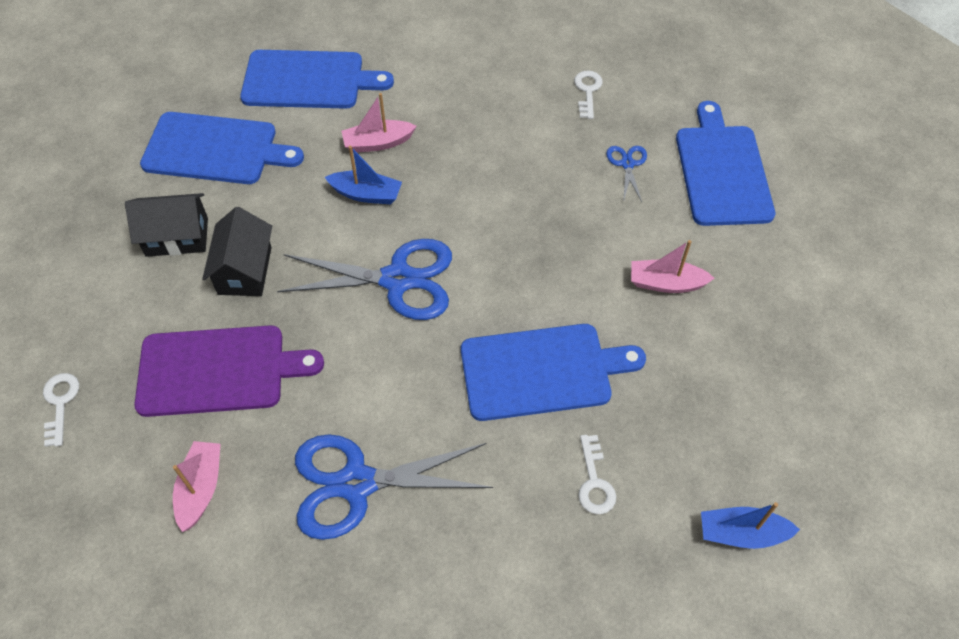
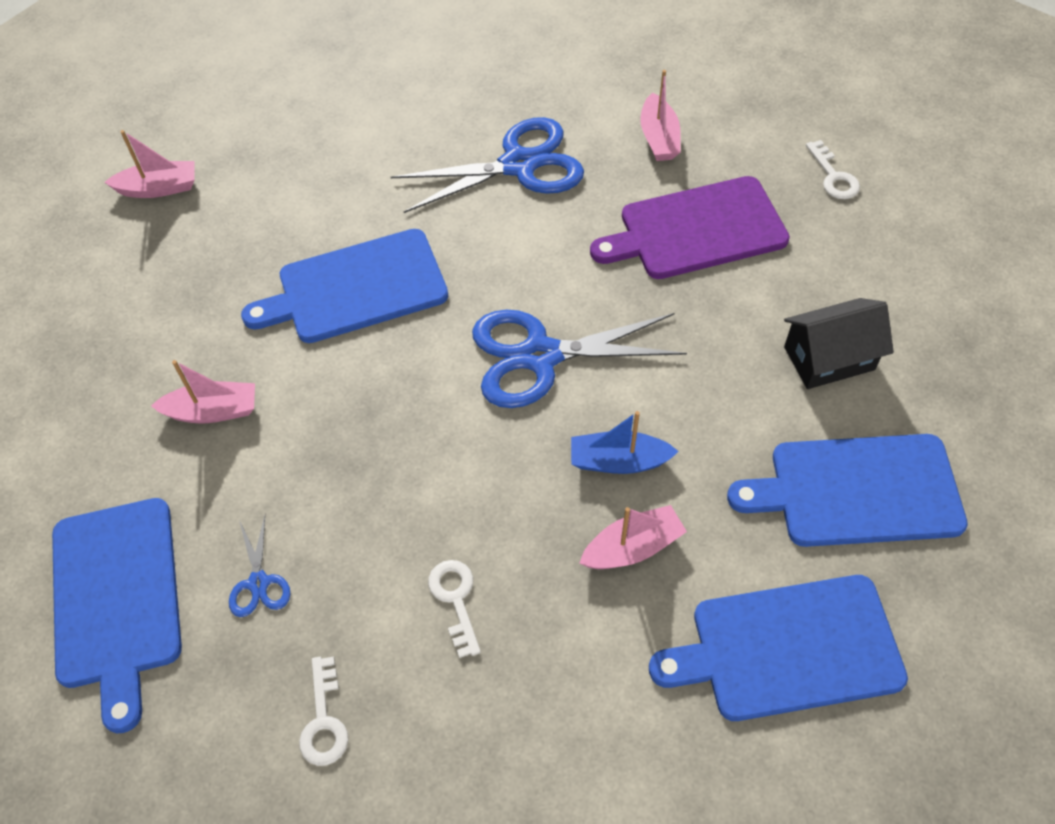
camera: 170 degrees right, 0 degrees up
(245, 270) = (724, 334): black house -> none
(594, 482) = (295, 203): white key -> white key (455, 599)
(741, 533) = (159, 188): blue boat -> pink boat

